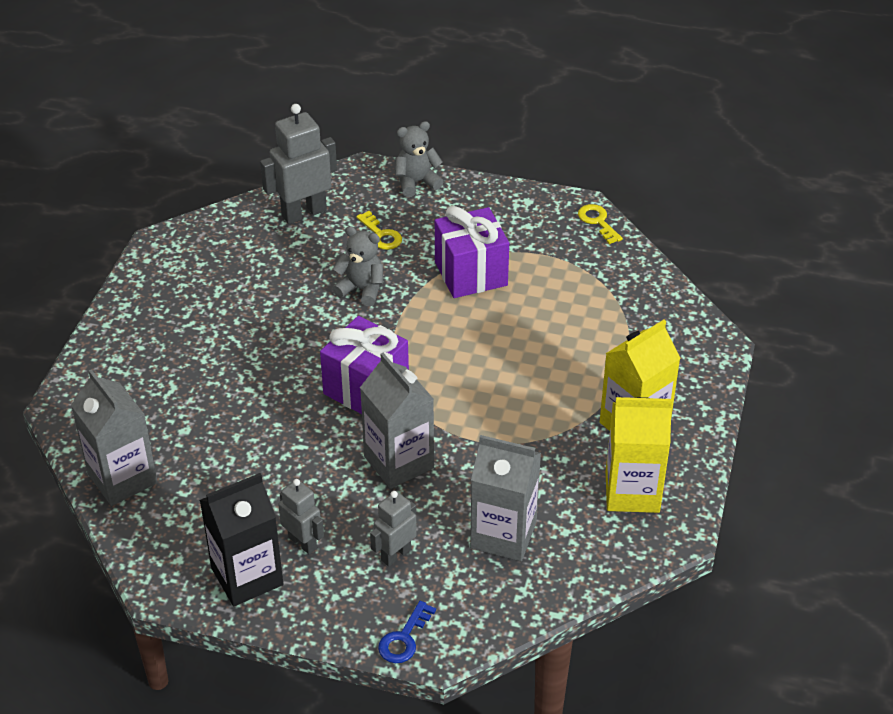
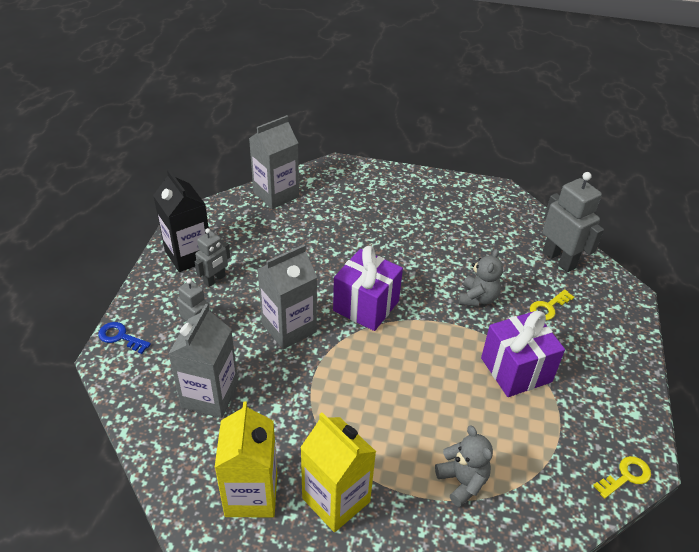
camera: 85 degrees right, 0 degrees up
(416, 182) = (627, 328): grey teddy bear -> grey teddy bear (462, 481)

